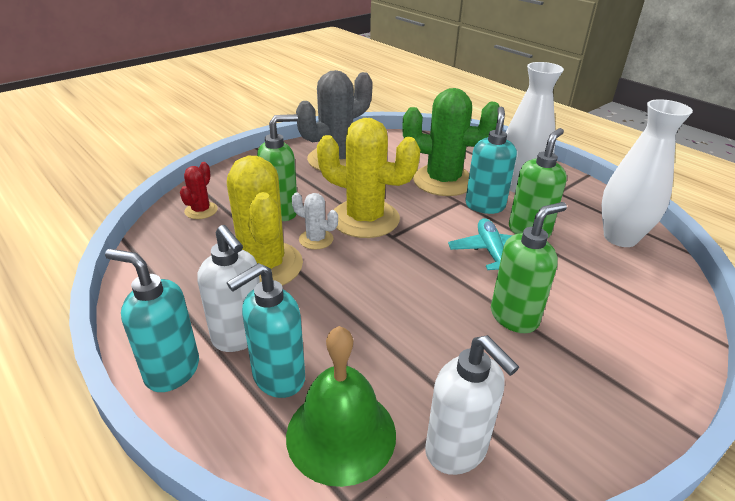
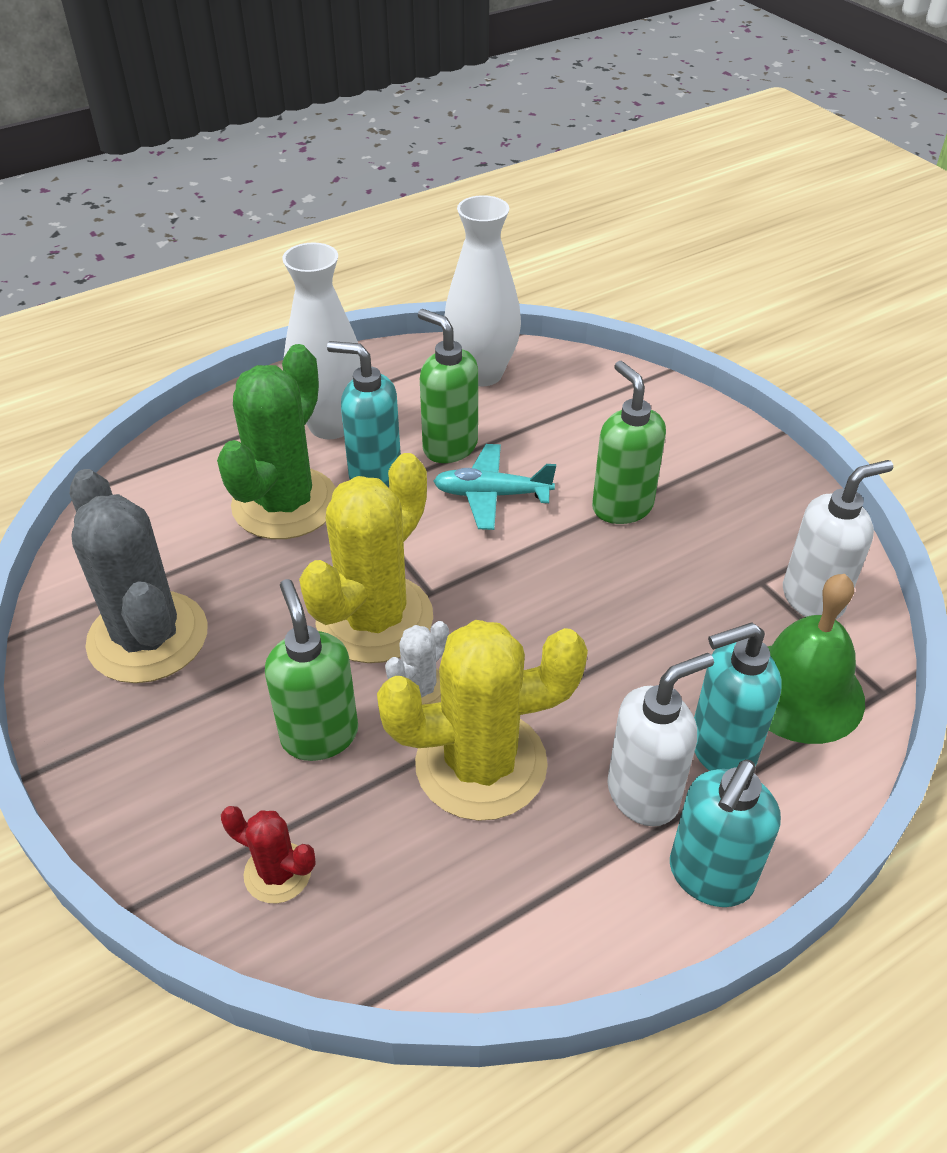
camera: 80 degrees left, 10 degrees up
(278, 378) = (721, 749): turquoise soap dispenser -> turquoise soap dispenser turned 105 degrees clockwise

